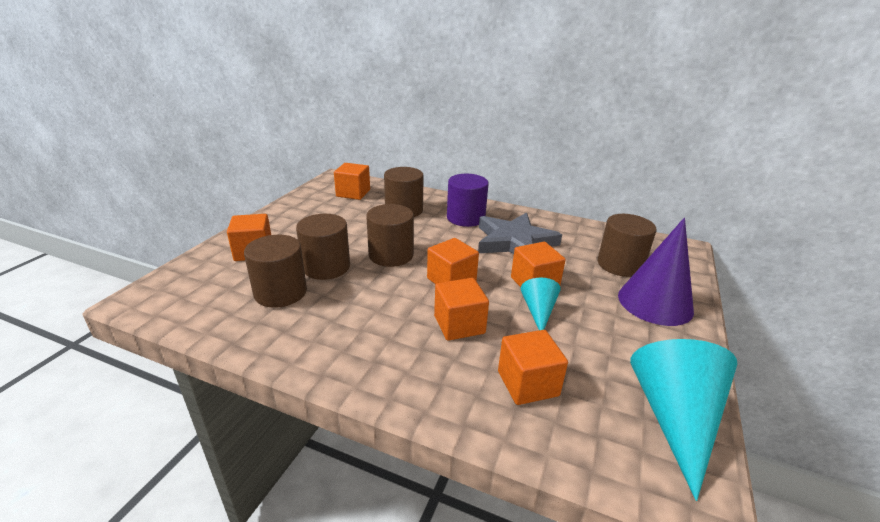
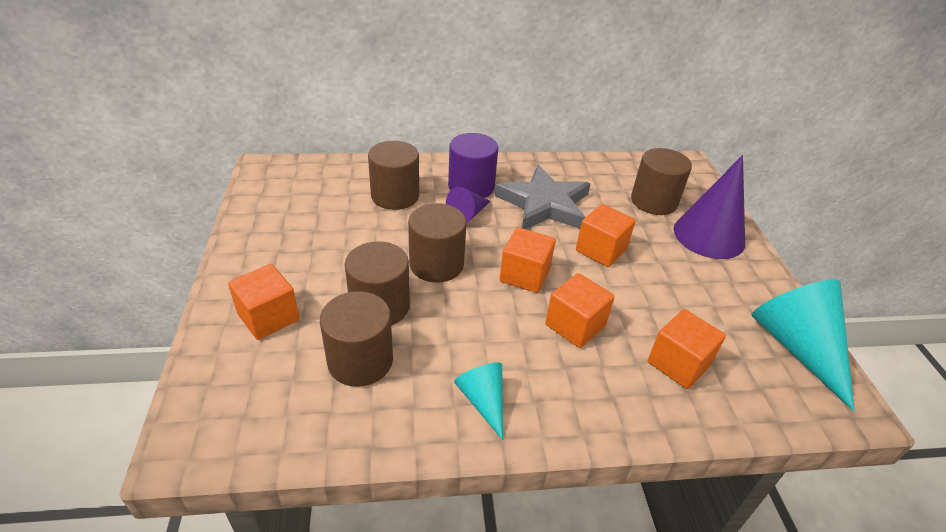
camera: 30 degrees left, 10 degrees up
(353, 193) = (310, 187): orange cube -> none
(445, 233) = (467, 214): none -> purple cone
(538, 311) = (629, 282): turquoise cone -> turquoise cone (483, 401)

